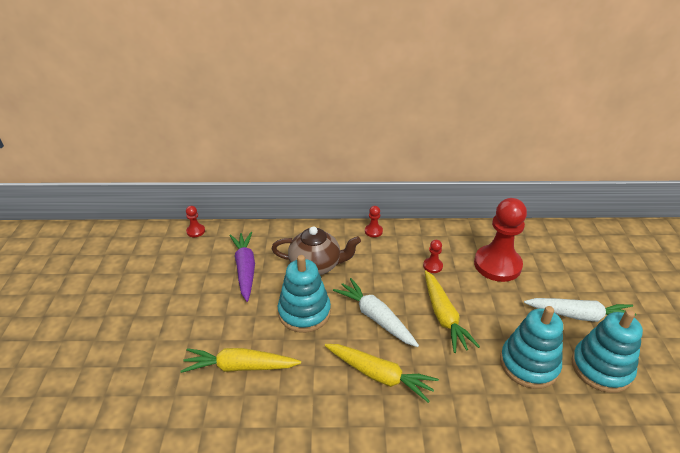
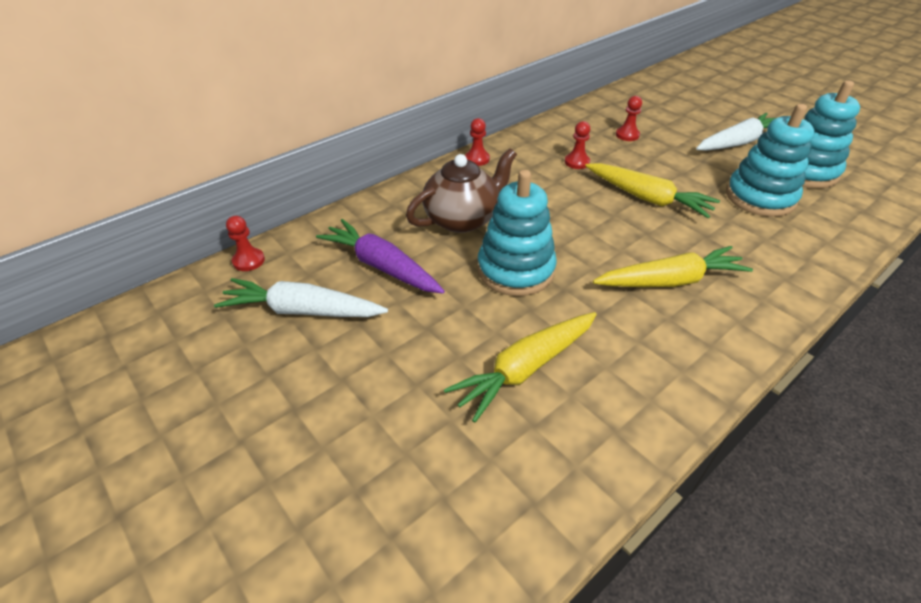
camera: 40 degrees left, 5 degrees up
(375, 317) = (592, 233): white carrot -> white carrot (303, 311)
(497, 265) = (627, 135): red pawn -> red pawn, size x0.42

